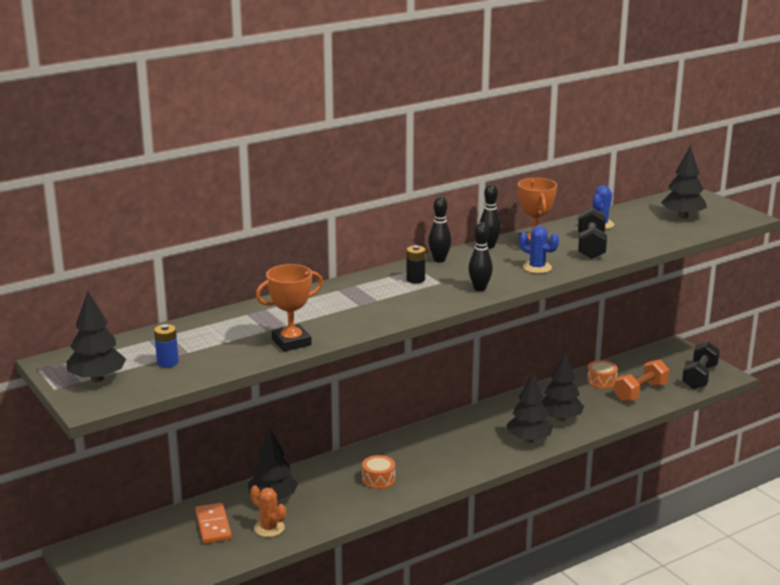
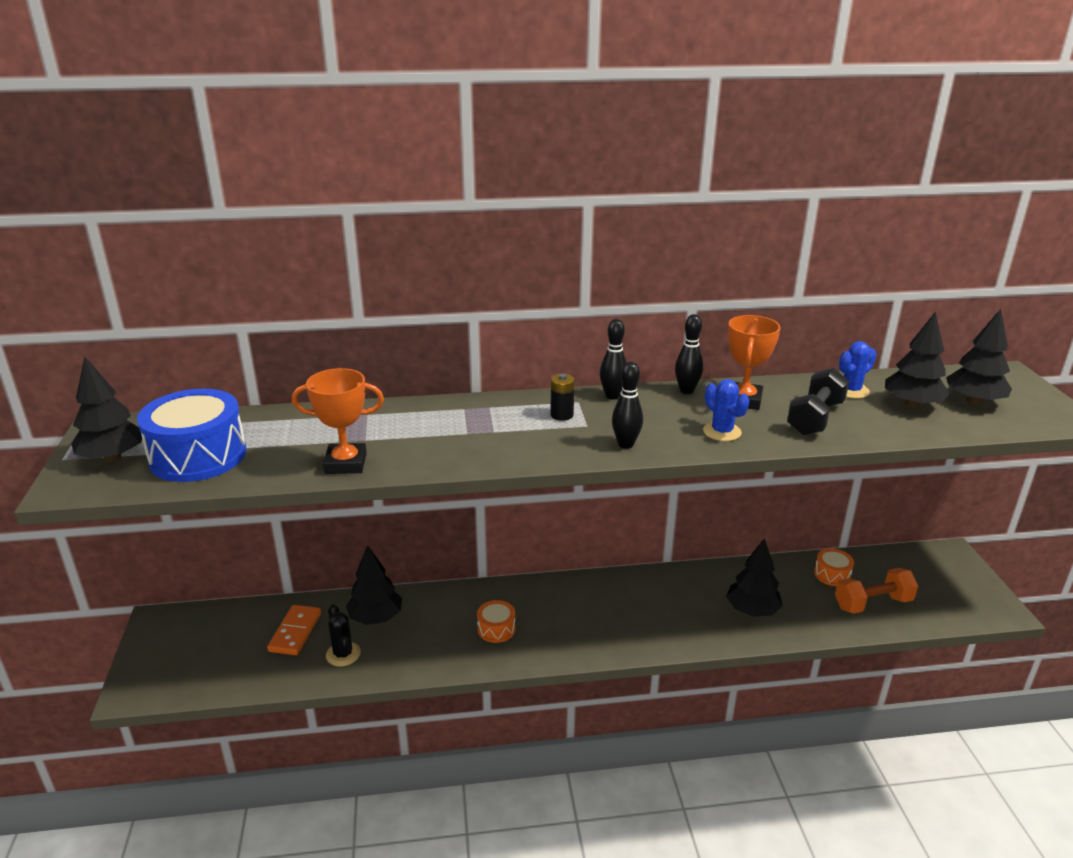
camera: 25 degrees right, 5 degrees up
(167, 362) = (198, 456): blue battery -> blue drum
(269, 528) = (343, 654): orange cactus -> black cactus
(529, 439) = (696, 628): black tree -> black tree (912, 404)
(699, 377) = (963, 603): black dumbbell -> none

